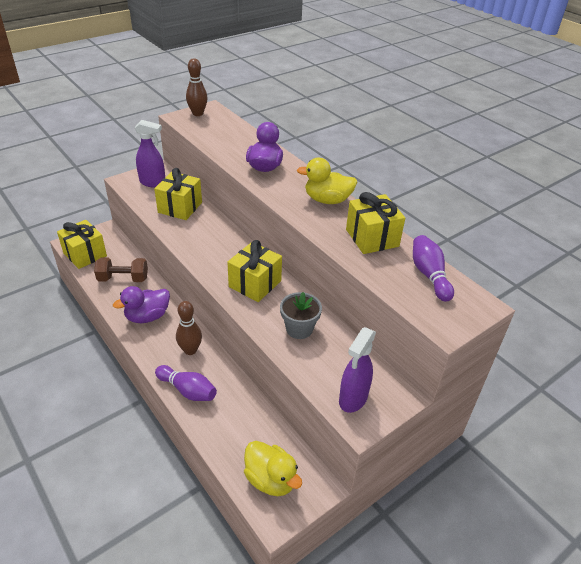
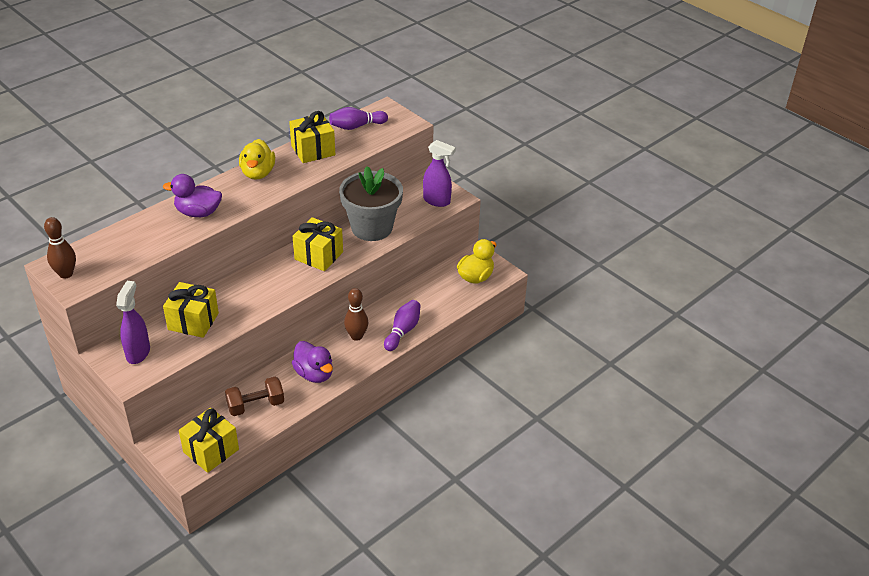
camera: 95 degrees left, 0 degrees up
(123, 279) = (256, 405): brown dumbbell -> brown dumbbell turned 75 degrees clockwise
(299, 329) = (372, 228): grey flower pot -> grey flower pot, size x1.84

